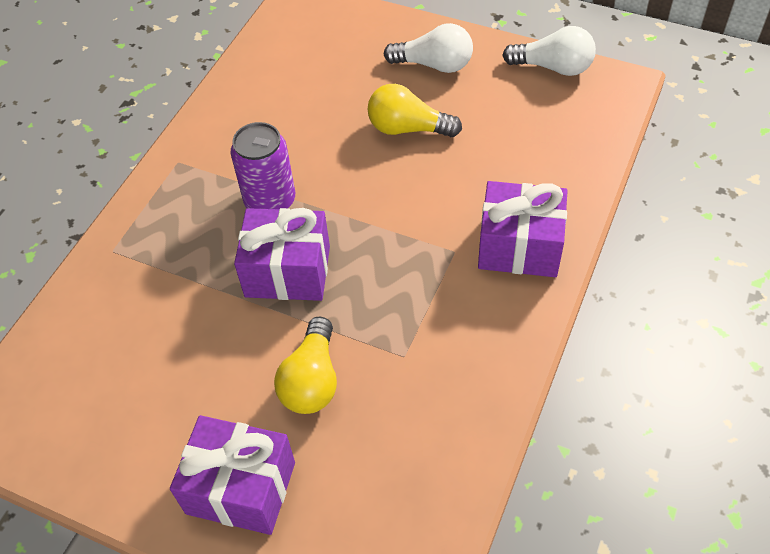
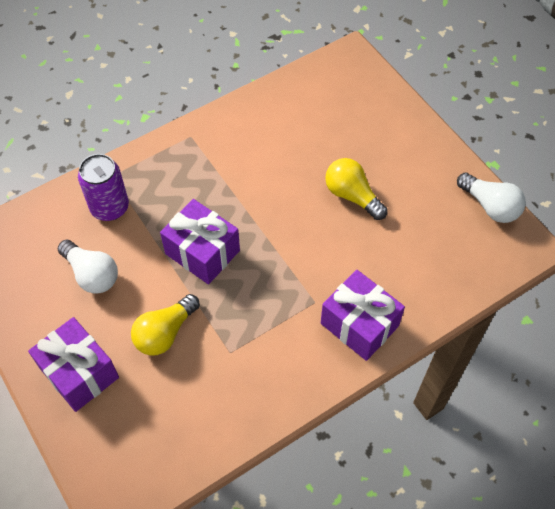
camera: 30 degrees right, 5 degrees up
(270, 201) = (226, 197): purple can -> purple can (110, 207)
(434, 65) = (407, 157): white light bulb -> white light bulb (92, 274)

